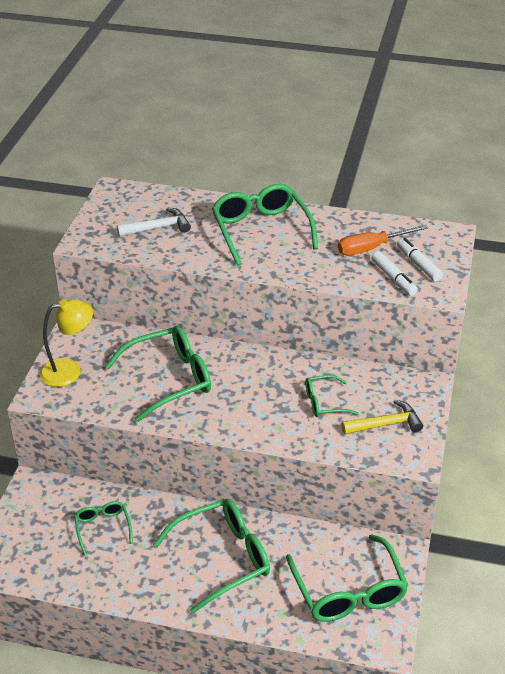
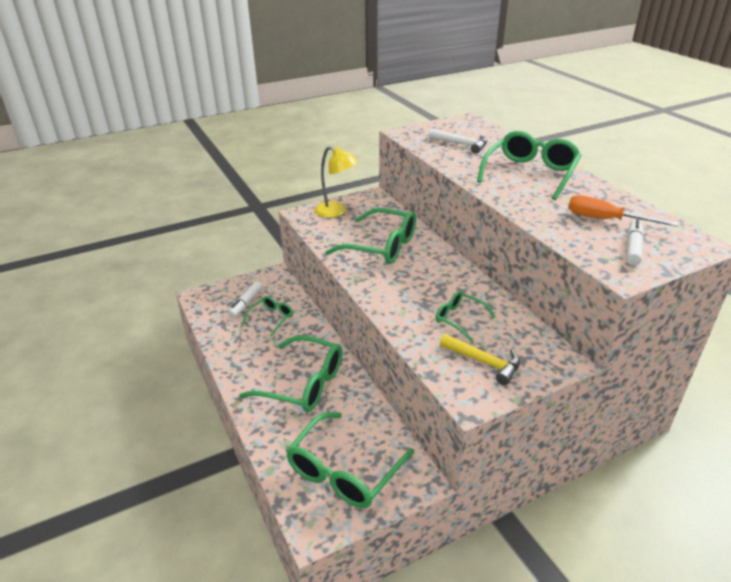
camera: 50 degrees right, 5 degrees down
(393, 278) = (592, 245): white marker -> white marker (246, 303)

